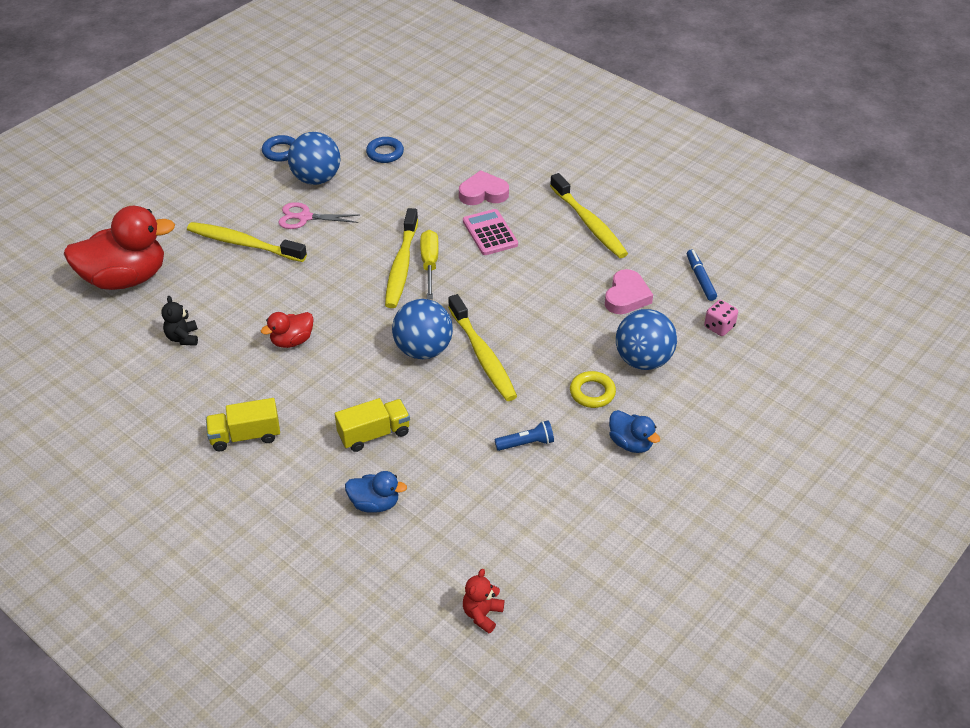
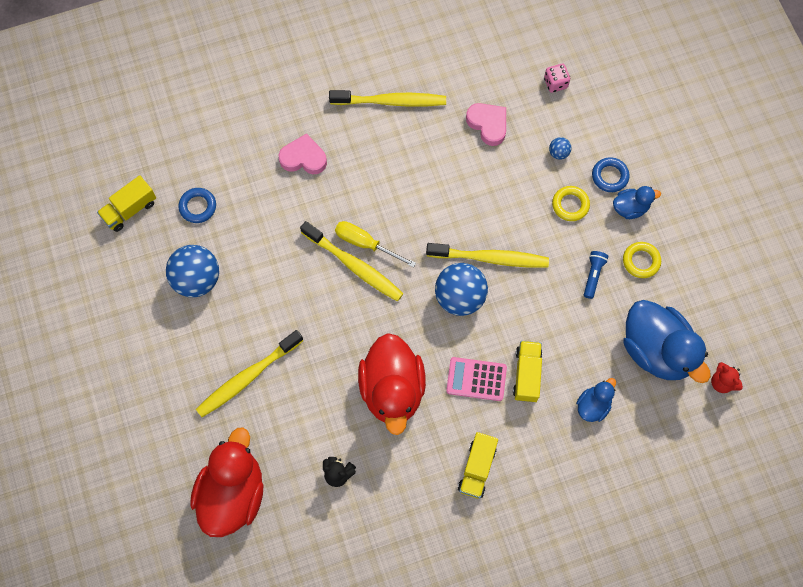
camera: 60 degrees left, 25 degrees up
(281, 151) = (137, 291): blue ring -> blue ring (609, 176)
(292, 341) = (392, 389): red duck -> red duck, size x2.05
(304, 217) = (244, 313): pink scissors -> none
(352, 119) = (130, 210): none -> yellow truck
(478, 534) = (656, 350): none -> blue duck
(483, 193) = (303, 158): pink heart -> pink heart turned 75 degrees clockwise
(490, 233) = (356, 179): pink calculator -> pink calculator (476, 379)
(575, 477) = (641, 261): none -> yellow ring
(643, 360) = (558, 153): blue ball -> blue ball, size x0.44
(700, 278) = (500, 63): blue marker -> none

